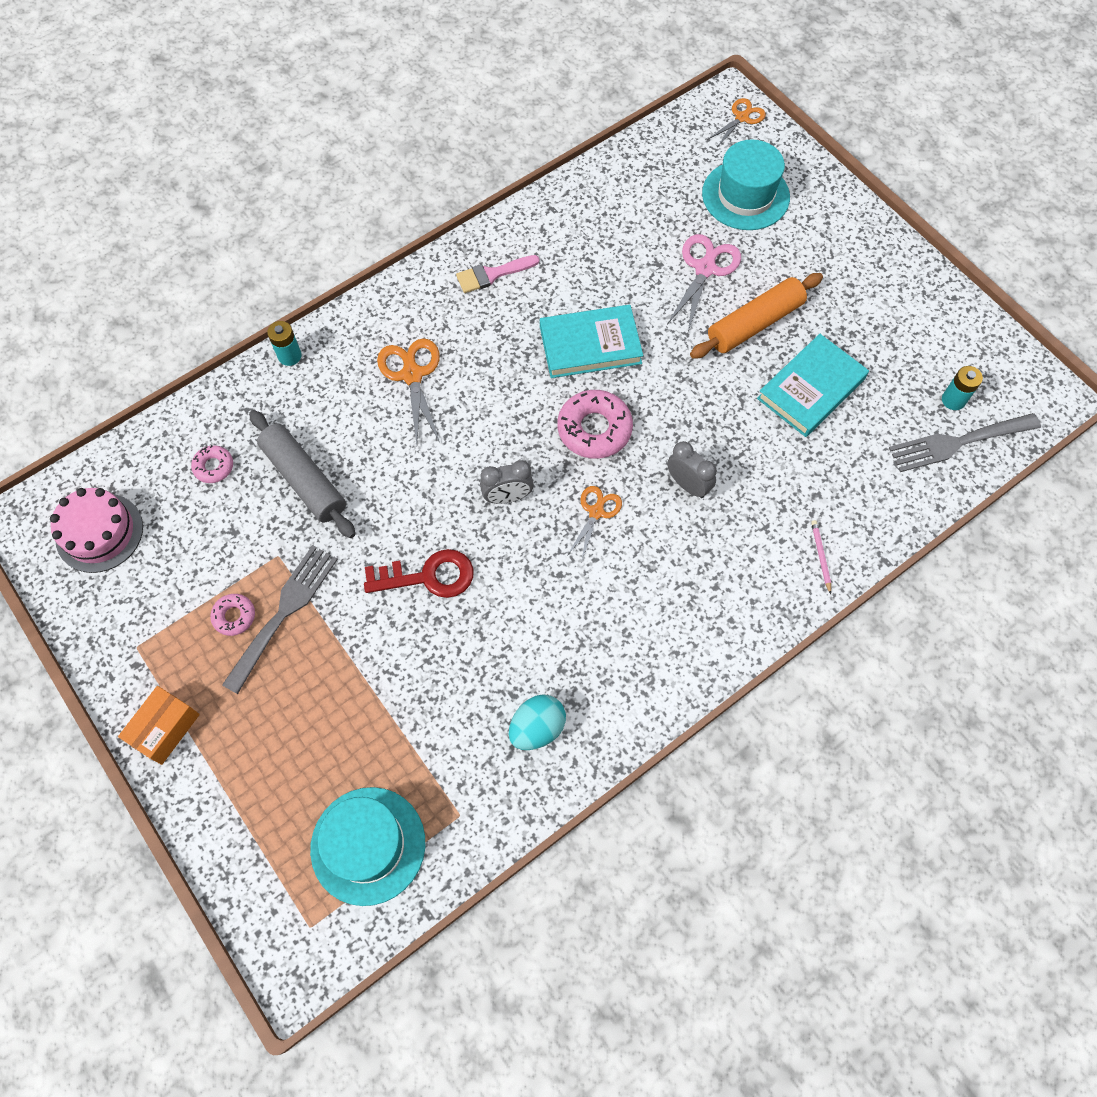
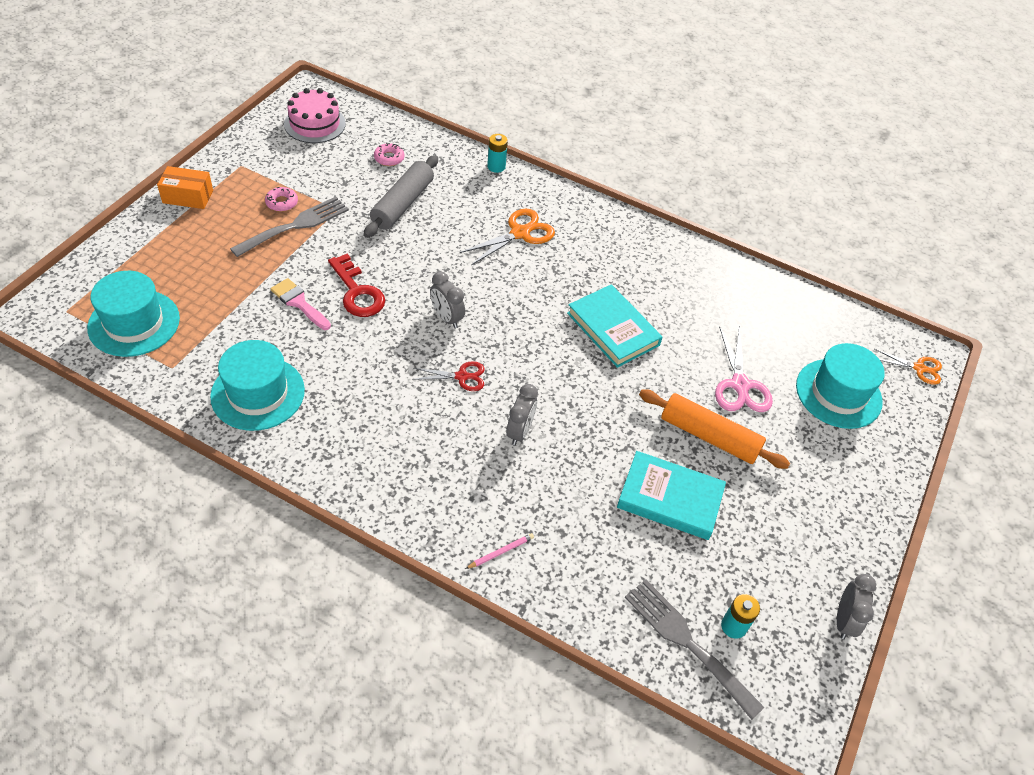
camera: 60 degrees right, 15 degrees down
(284, 612) = (295, 225): grey fork -> grey fork turned 45 degrees counterclockwise
(492, 274) = (637, 251): pink brush -> pink brush (299, 303)
(537, 728) = (258, 393): turquoise egg -> turquoise hat
(594, 429) = (537, 354): pink donut -> none
(596, 512) = (462, 376): orange scissors -> red scissors
(705, 269) = (740, 385): pink scissors -> pink scissors turned 90 degrees clockwise
(973, 316) = (844, 621): none -> grey clock

